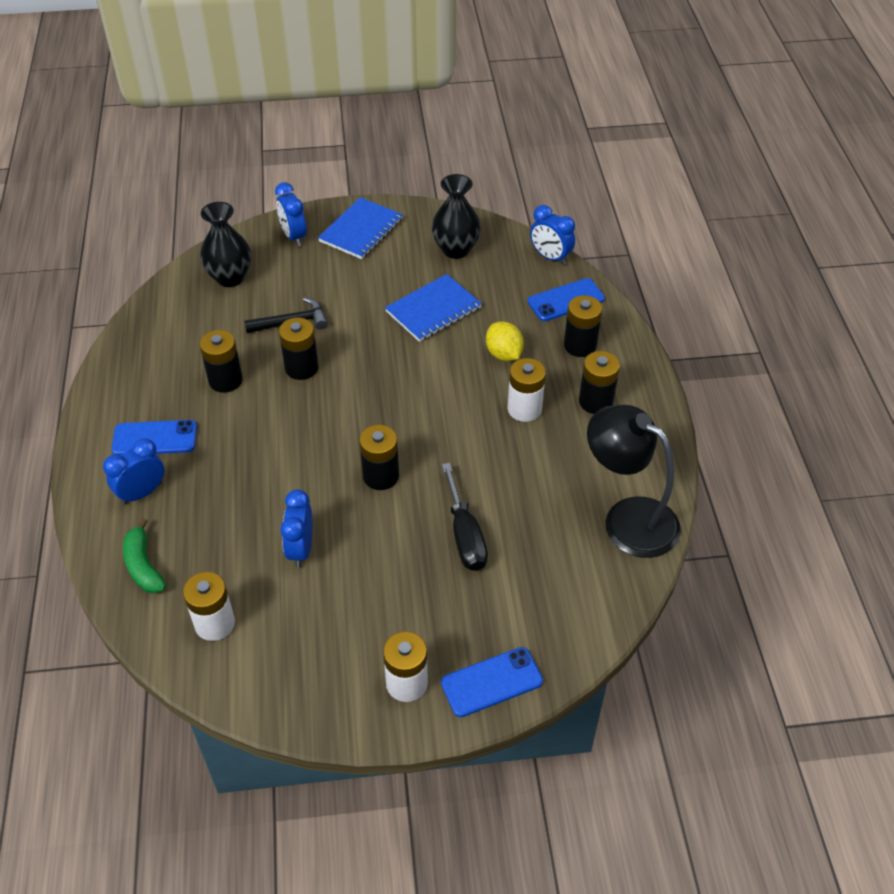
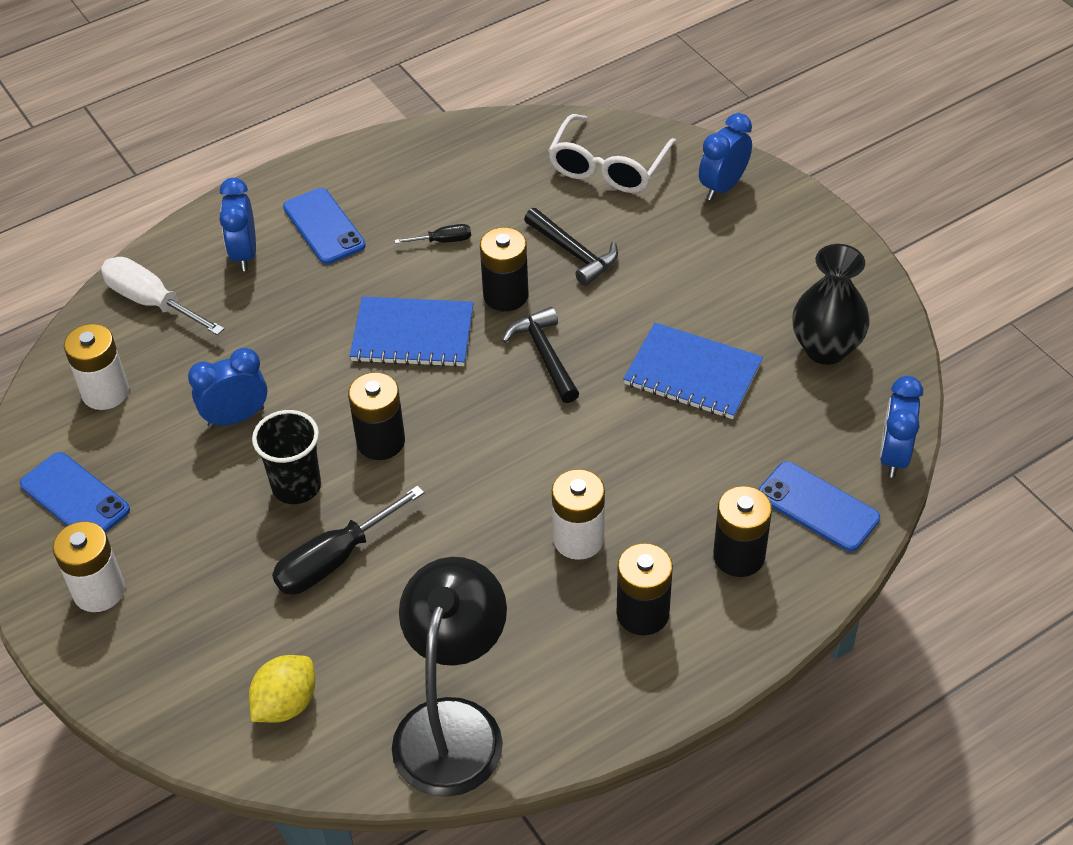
camera: 65 degrees right, 0 degrees up
(142, 493) = (244, 254): blue clock -> blue clock turned 120 degrees counterclockwise
(143, 565) = (152, 302): green banana -> white screwdriver
(225, 380) = (443, 241): black battery -> black screwdriver
(230, 277) = (608, 167): black vase -> white glasses
(361, 230) = (785, 242): blue notebook -> blue notebook (413, 335)
(367, 369) = (544, 355): none -> black hammer
(388, 535) = (296, 486): none -> black cup
(491, 682) = (133, 671): blue phone -> blue phone (75, 497)
(504, 354) = (663, 478): yellow lemon -> yellow lemon (286, 704)

